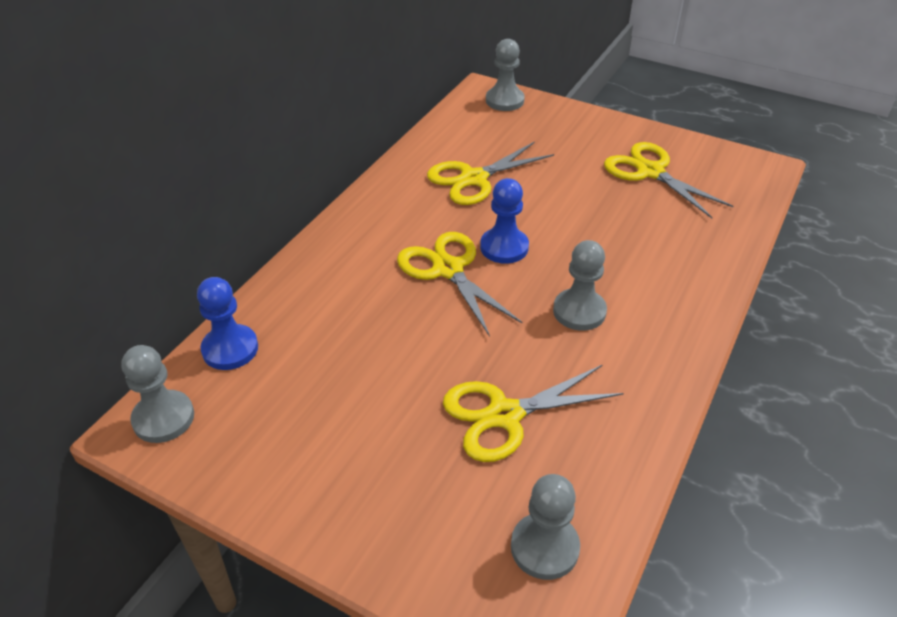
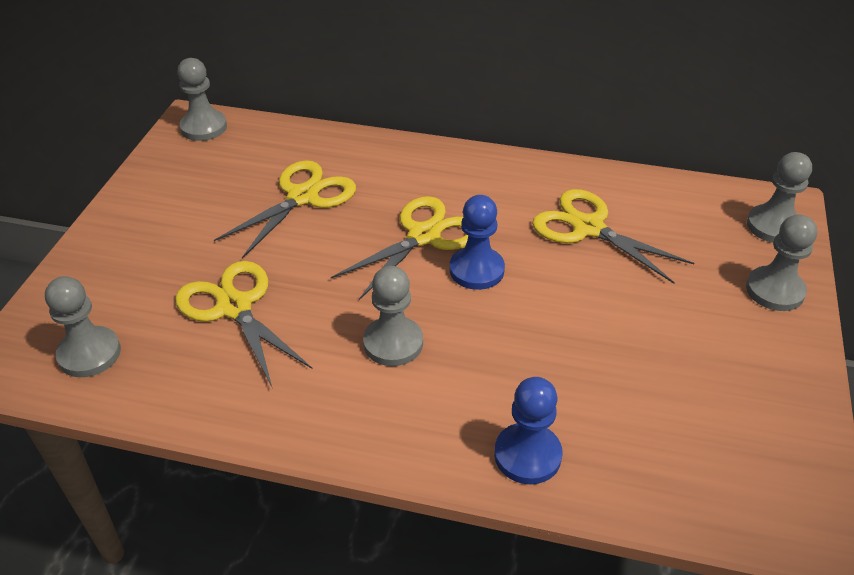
camera: 75 degrees right, 0 degrees up
(230, 349) = (280, 137): blue pawn -> blue pawn (527, 455)
(569, 119) = (774, 290): none -> grey pawn
(650, 172) = (703, 385): yellow scissors -> yellow scissors (303, 197)

